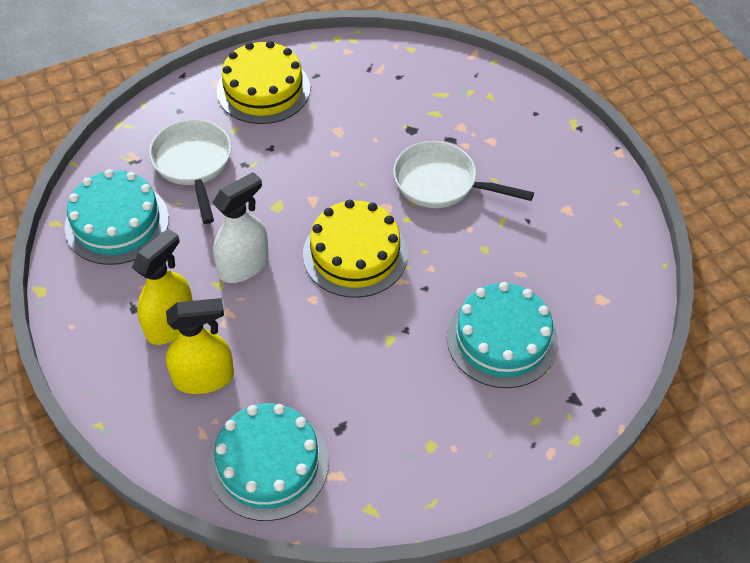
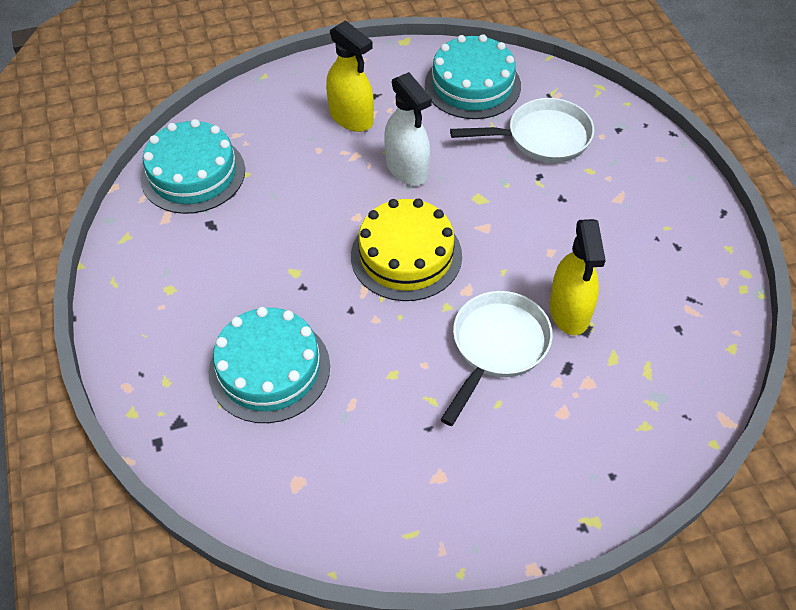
camera: 100 degrees right, 0 degrees up
(204, 378) = (290, 137): yellow spray bottle -> yellow spray bottle (569, 311)
(263, 89) = (651, 197): yellow cake -> none

